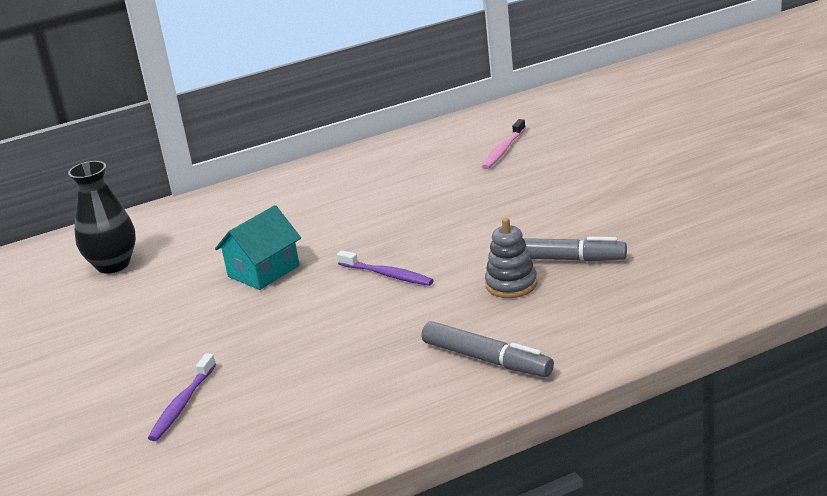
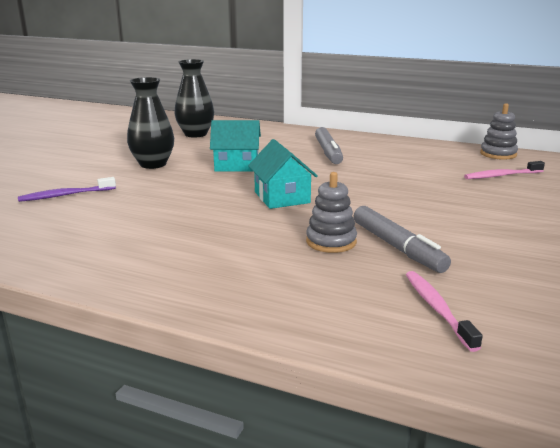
camera: 45 degrees right, 5 degrees down
(173, 322) = (153, 164): none -> black vase
(387, 275) = (282, 197): purple toothbrush -> turquoise house
(458, 127) = (498, 154): none -> grey stacking toy
(487, 359) = (213, 270): grey marker -> grey marker (328, 152)
(664, 283) = (437, 309): none -> pink toothbrush

